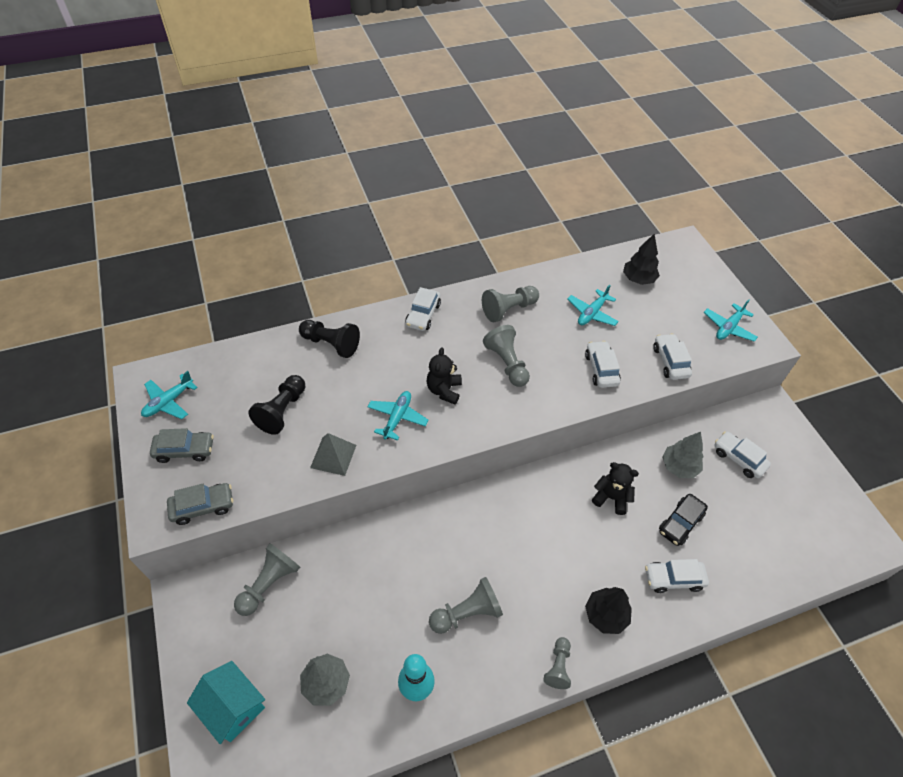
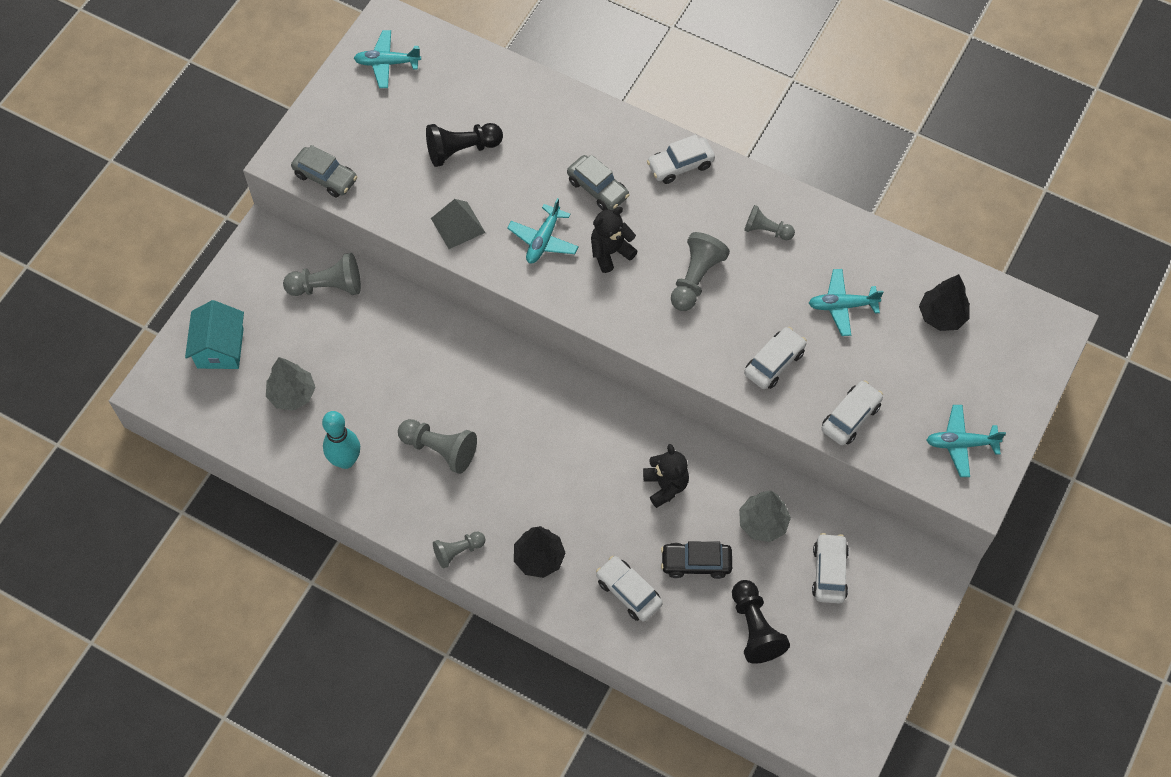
camera: 50 degrees right, 10 degrees up
(185, 450) = (358, 118): grey car -> grey car (598, 188)
(331, 344) = (567, 123): black pawn -> black pawn (755, 628)
(397, 418) = (543, 240): turquoise plane -> turquoise plane turned 135 degrees clockwise
(508, 309) = (766, 230): grey pawn -> grey pawn, size x0.64

